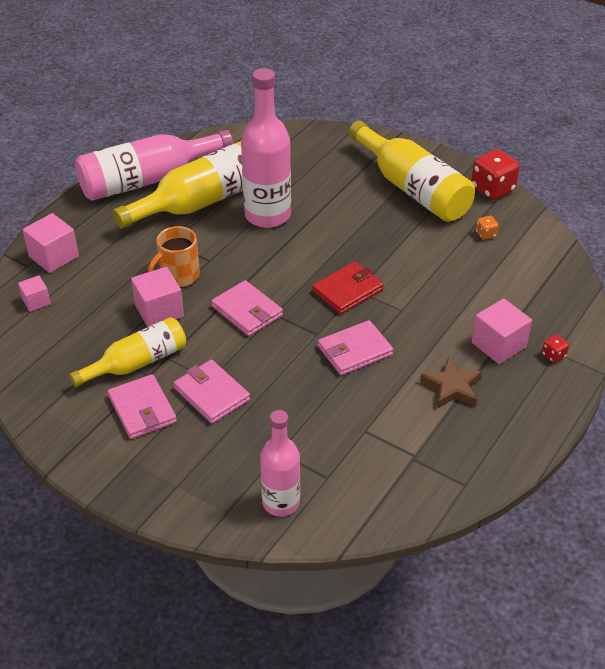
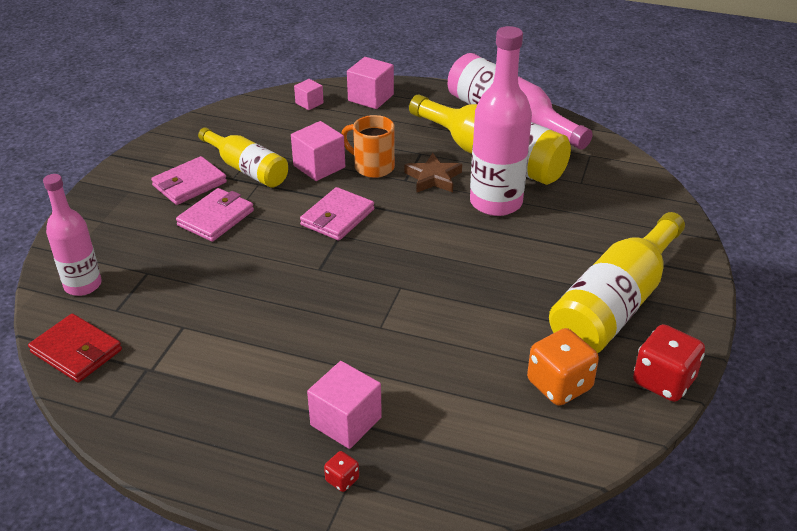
camera: 75 degrees right, 5 degrees down
(347, 290) = (396, 280): red wallet -> red wallet (76, 351)
(355, 351) = (300, 300): pink wallet -> none
(452, 387) = (261, 387): brown star -> brown star (433, 178)
(486, 234) = (559, 385): orange dice -> orange dice, size x2.13

